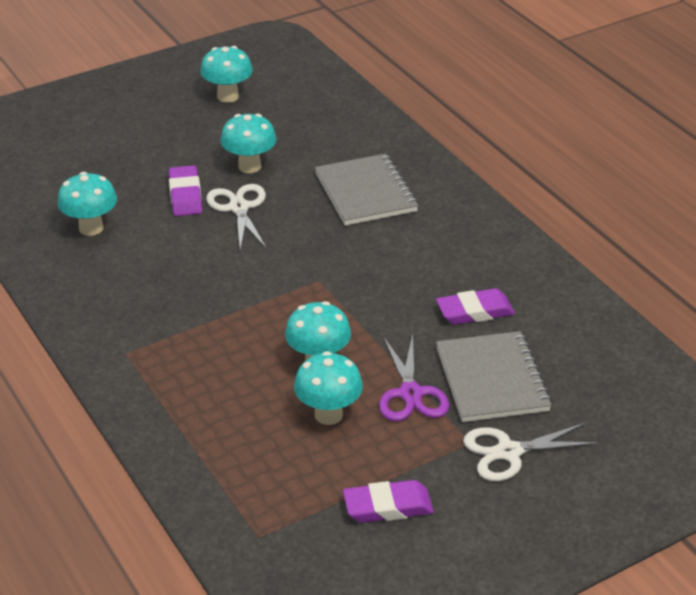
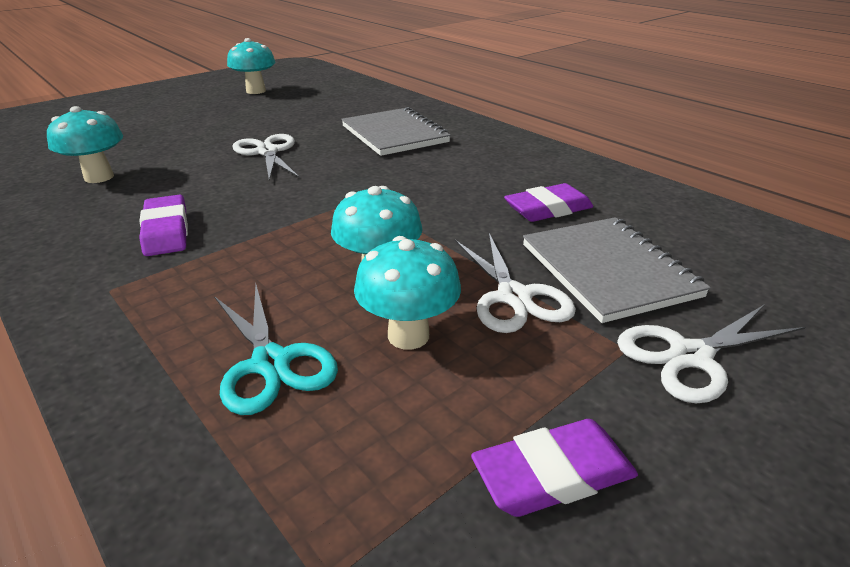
camera: 10 degrees left, 5 degrees down
(185, 195) = (211, 147): purple eraser -> purple eraser (166, 231)
(237, 423) = (271, 363): none -> turquoise scissors
(249, 166) = (277, 126): turquoise mushroom -> none
(411, 394) = (514, 297): purple scissors -> white scissors

